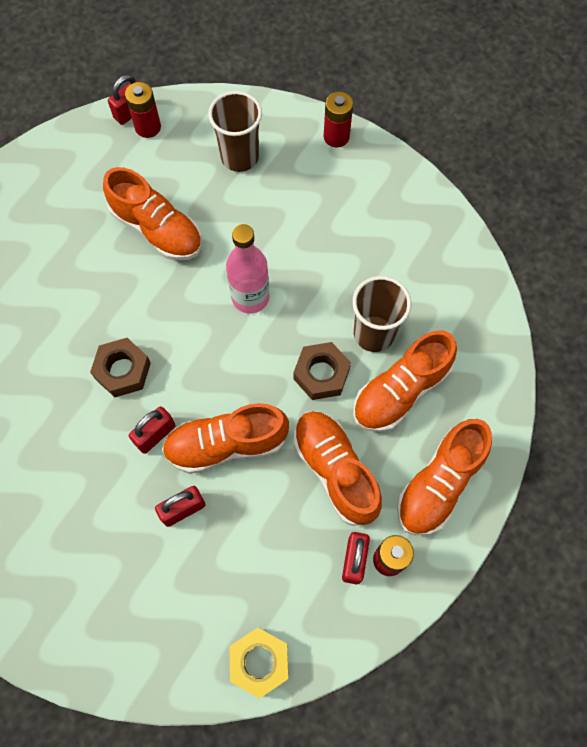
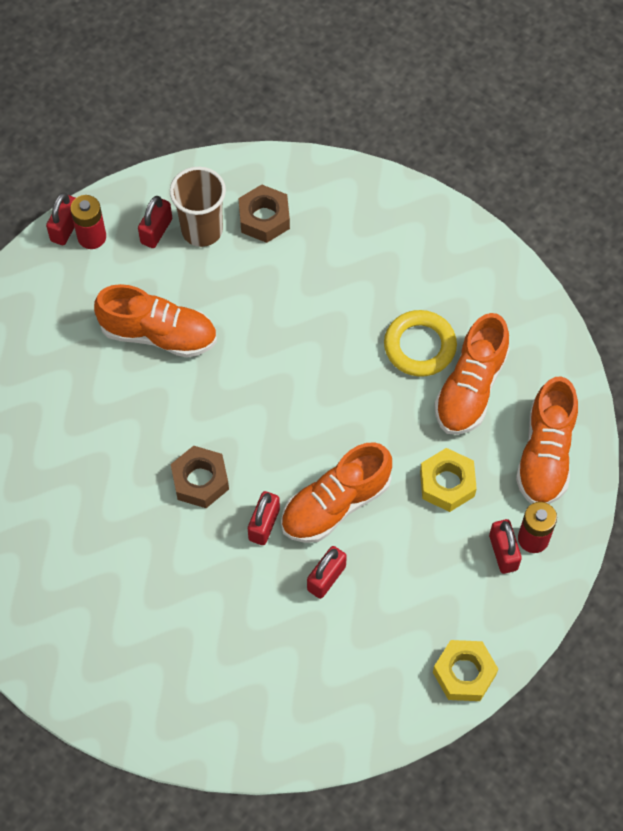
camera: 25 degrees left, 5 degrees down
(202, 143) = (156, 231): none -> red padlock
(250, 297) = (285, 361): pink bottle -> none
(321, 374) = (390, 404): brown nut -> brown nut (264, 218)
(335, 470) = (447, 484): orange shoe -> yellow nut
(336, 137) = (287, 172): red battery -> none
(374, 334) = (420, 346): brown cup -> yellow ring

